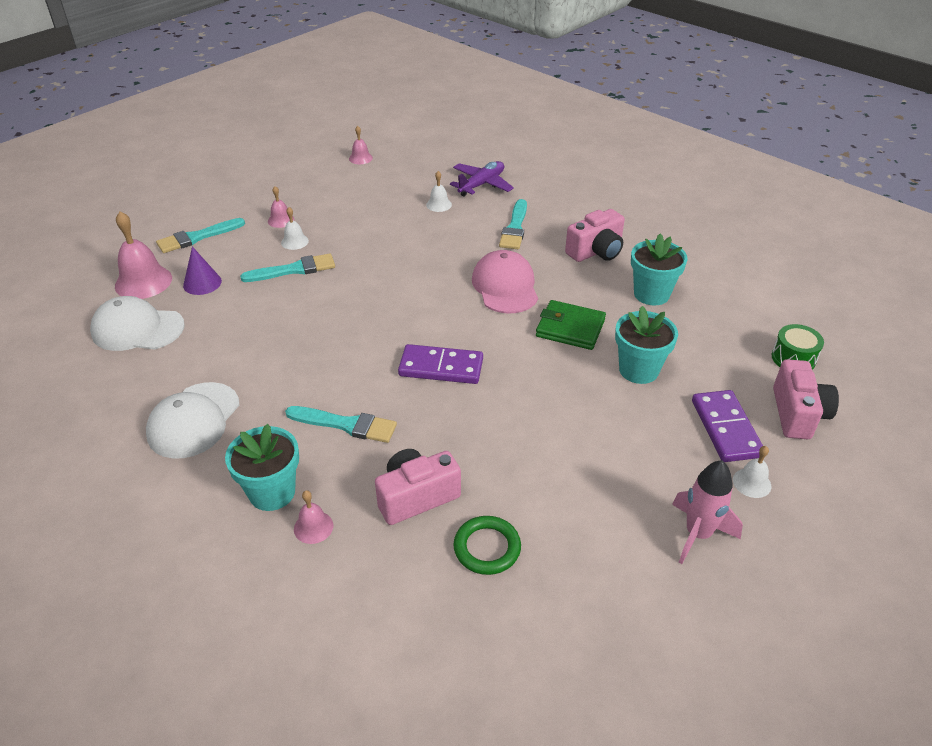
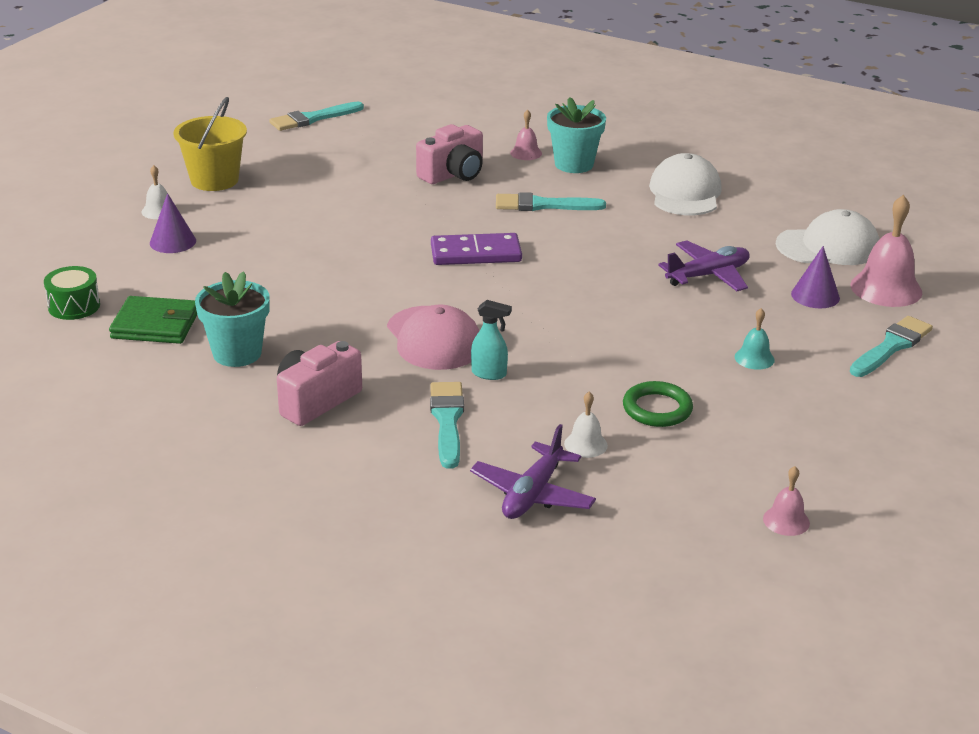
camera: 165 degrees right, 10 degrees down
(264, 314) = (708, 275): none -> purple plane
(281, 220) = (805, 385): pink bell -> none
(294, 241) = (754, 358): white bell -> turquoise bell
(294, 270) = (719, 324): turquoise brush -> turquoise brush (313, 118)
(476, 254) = (489, 374): none -> turquoise spray bottle
(487, 548) = (385, 158): green ring -> green ring (657, 409)
(570, 328) = (340, 304): green wallet -> green wallet (155, 325)
(638, 370) = (258, 275): turquoise flower pot -> none
(697, 534) = (214, 180): pink rocket -> yellow bucket
(725, 428) = (172, 242): purple domino -> purple cone
(797, 414) = (93, 260): pink camera -> none

